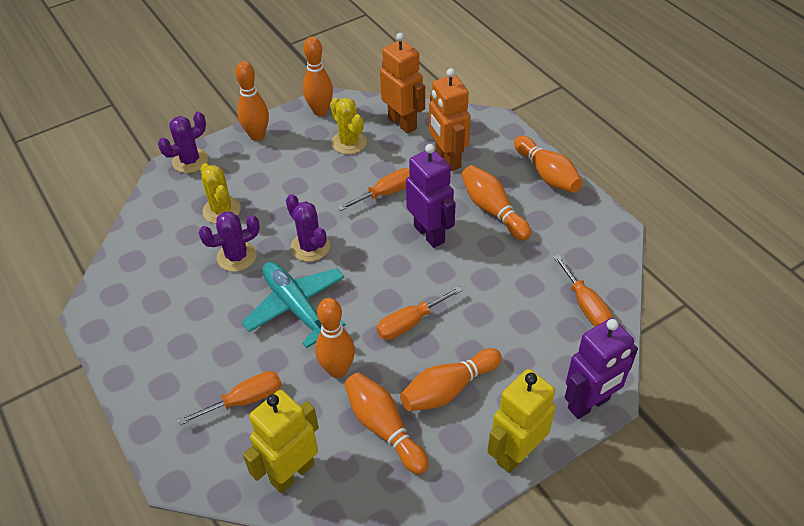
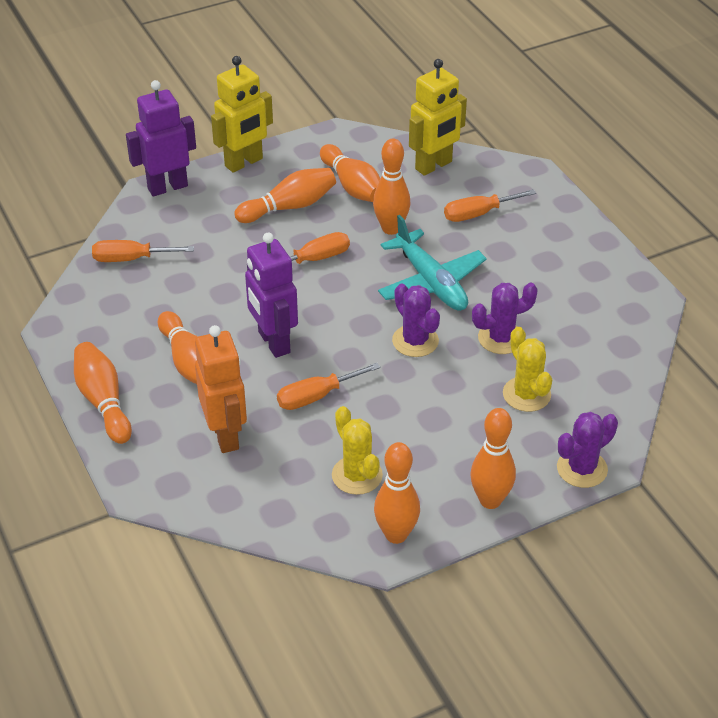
camera: 175 degrees left, 5 degrees down
(402, 123) = (274, 500): orange robot -> none
(585, 305) = (131, 259): orange screwdriver -> orange screwdriver turned 75 degrees counterclockwise

